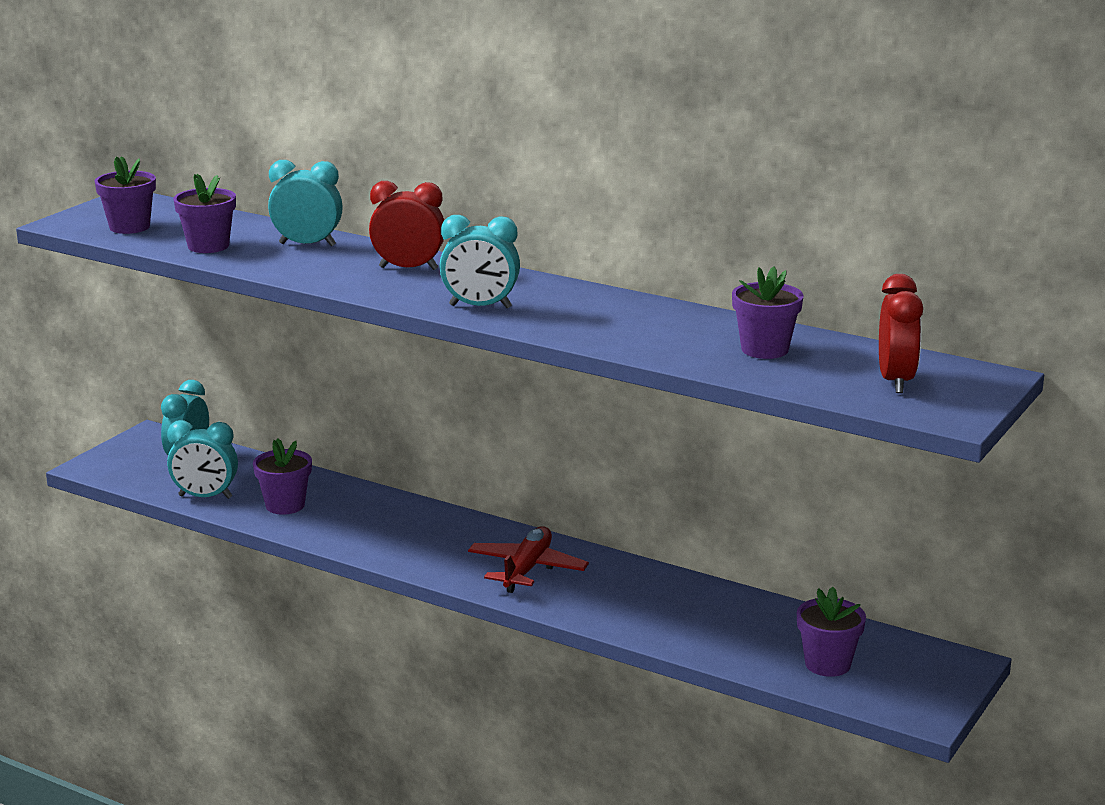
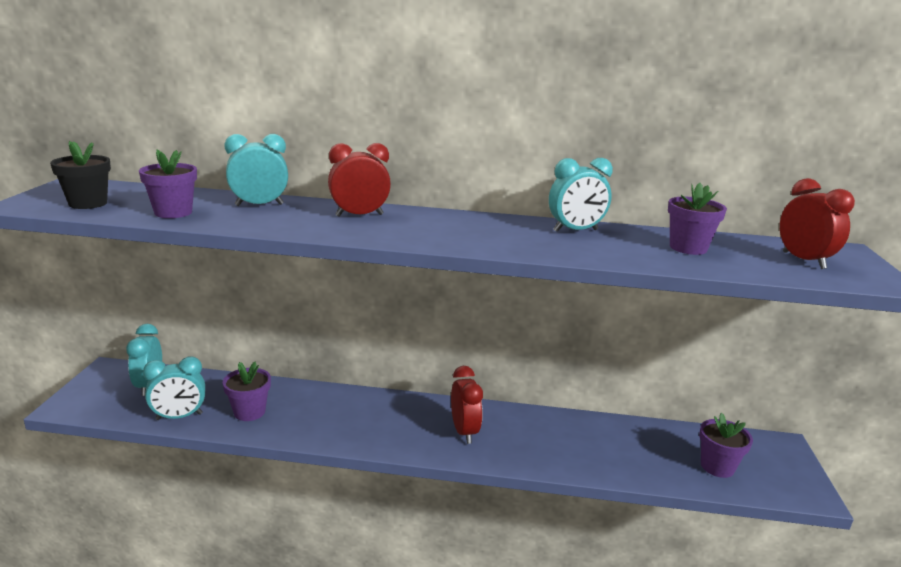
camera: 25 degrees left, 0 degrees up
(129, 227) = (88, 203): purple flower pot -> black flower pot
(480, 307) = (449, 238): turquoise clock -> turquoise clock (575, 230)
(527, 569) = (464, 431): red plane -> red clock

